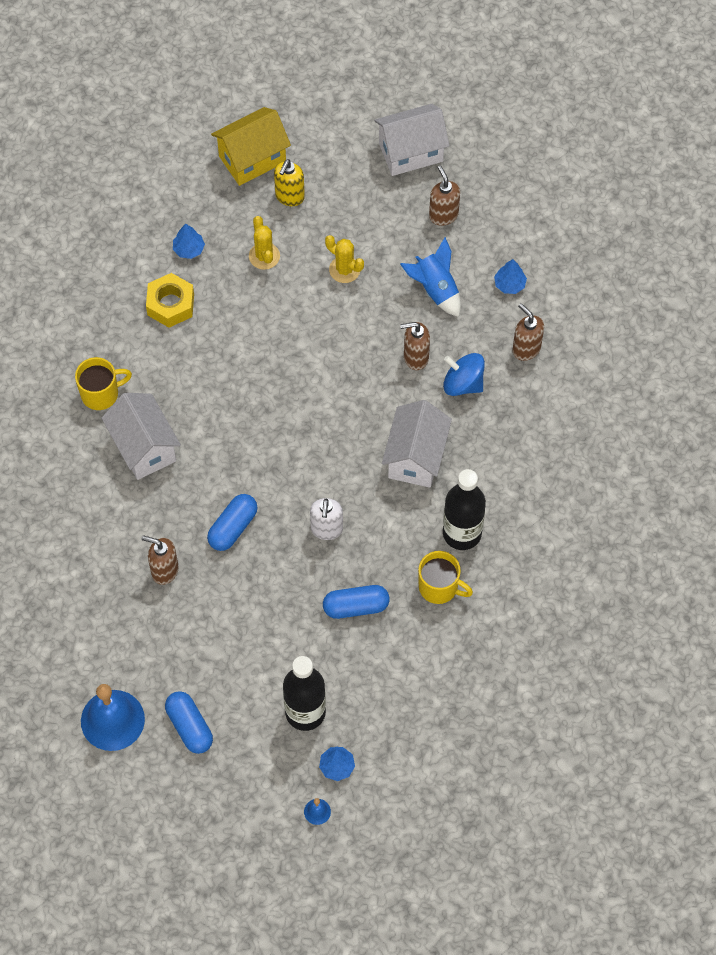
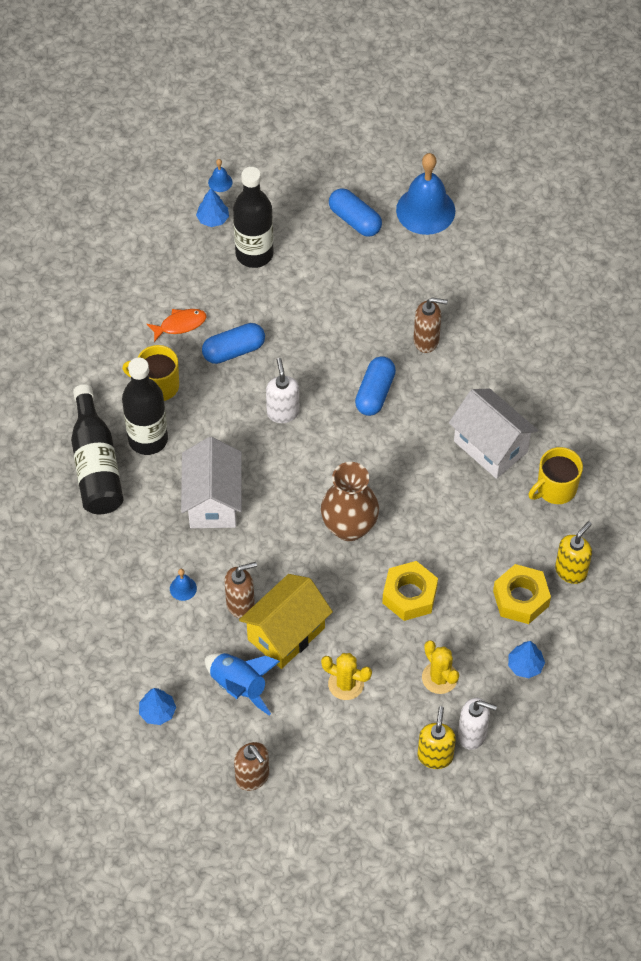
camera: 165 degrees right, 5 degrees down
(118, 317) = (571, 571): none -> yellow soap dispenser
(252, 159) = (494, 793): yellow house -> yellow house (286, 633)
(253, 206) = (472, 734): none -> white soap dispenser
(265, 330) = (409, 595): none -> yellow nut
(299, 403) = (349, 527): none -> brown vase
(402, 649) = (180, 324): none -> orange fish
(411, 152) = (311, 848): white house -> none
(463, 383) = (183, 588): blue spinning top -> blue bell
(516, 520) = (96, 464): none -> black bottle
(526, 349) = (123, 642): brown soap dispenser -> none

